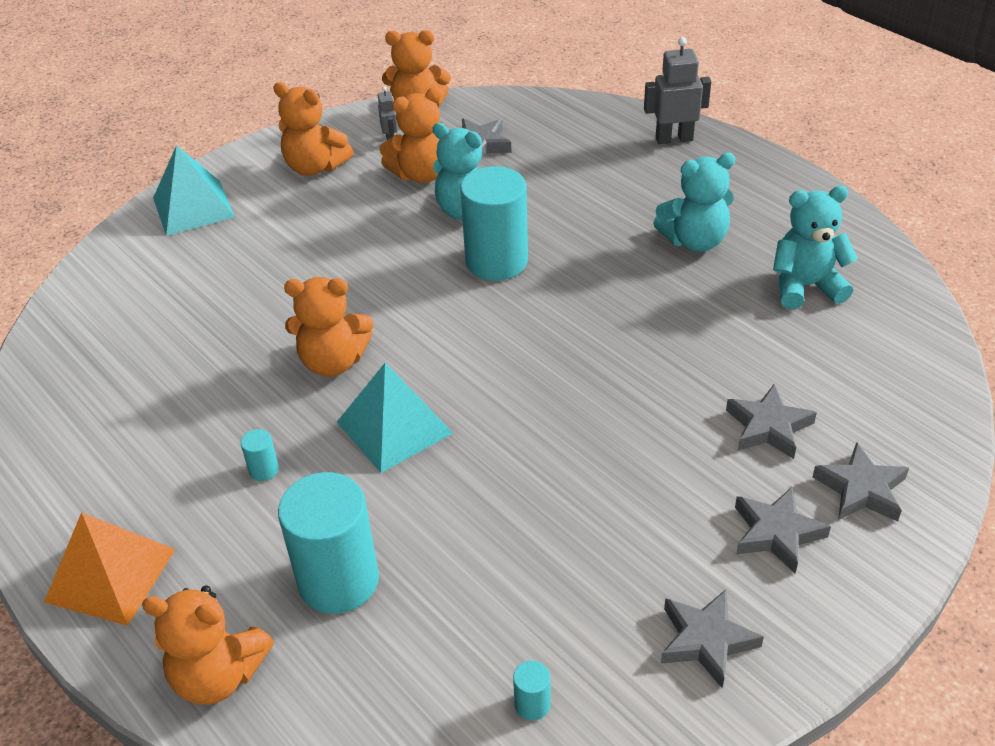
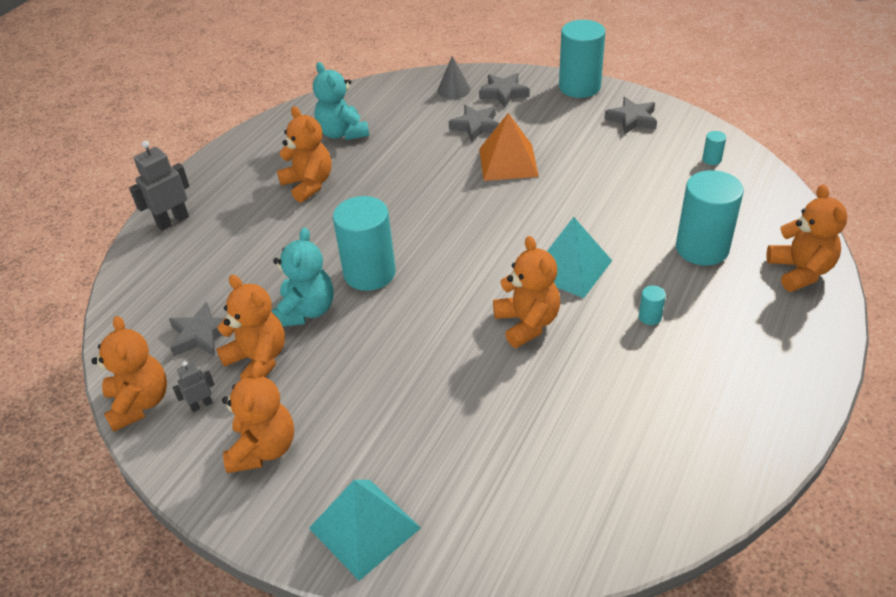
camera: 110 degrees left, 0 degrees up
(110, 575) = (787, 355): orange pyramid -> orange pyramid (508, 162)
(674, 139) = (172, 221): grey robot -> grey robot turned 75 degrees clockwise
(694, 240) = (309, 184): turquoise teddy bear -> orange teddy bear
(776, 533) = (551, 112): grey star -> none
(849, 605) = (579, 87): none -> turquoise cylinder
(893, 429) = (454, 90): none -> grey cone

